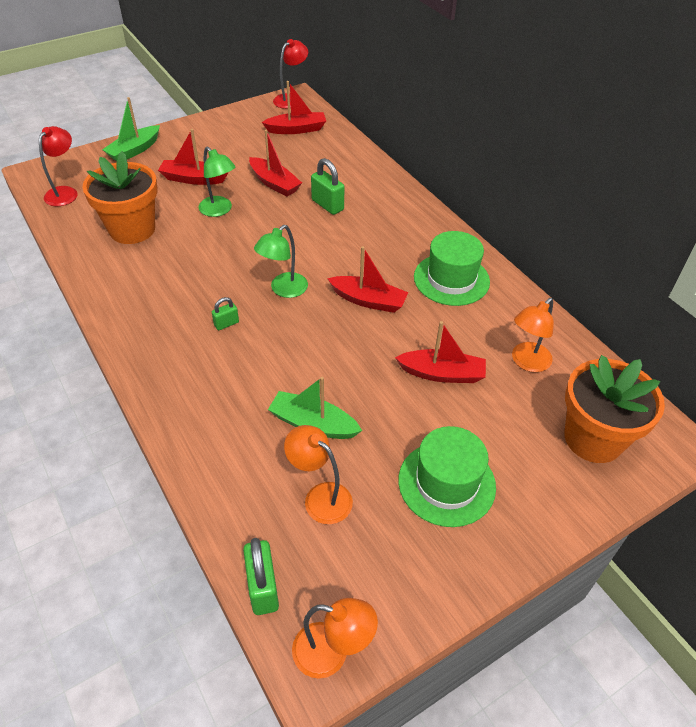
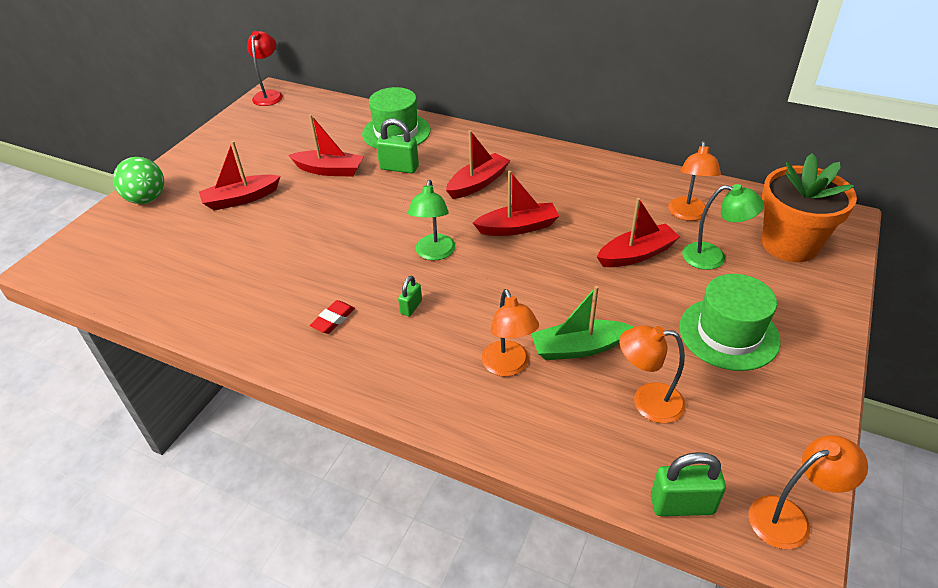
camera: 30 degrees left, 5 degrees down
(65, 192) = (105, 269): red lamp -> none
(132, 229) = (222, 270): orange flower pot -> none
(134, 150) = (147, 199): green boat -> green ball
(166, 305) = (333, 320): none -> red eraser
(219, 210) = (298, 215): green lamp -> green lamp (713, 257)
(248, 408) = (508, 366): none -> orange lamp
(263, 588) = (682, 505): green padlock -> green padlock turned 45 degrees counterclockwise
(296, 129) = (302, 118): red boat -> red boat (478, 183)
(451, 279) = (567, 180): green hat -> green hat (396, 132)

